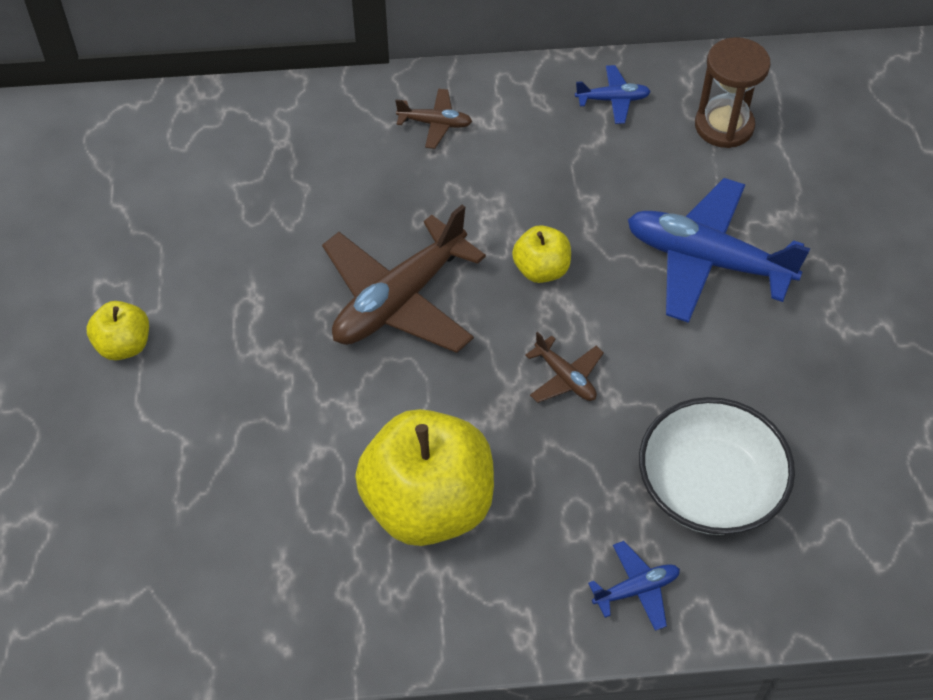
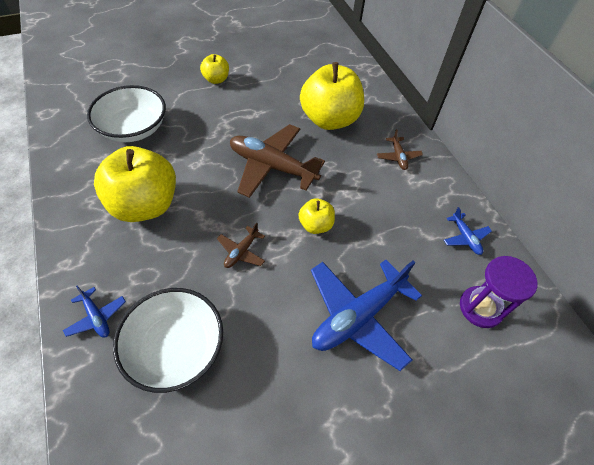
camera: 70 degrees right, 0 degrees up
(219, 509) = (133, 128): none -> white bowl
(313, 190) = (329, 119): none -> yellow apple
(707, 260) = (358, 316): blue plane -> blue plane turned 135 degrees counterclockwise
(724, 126) = (480, 308): brown hourglass -> purple hourglass

